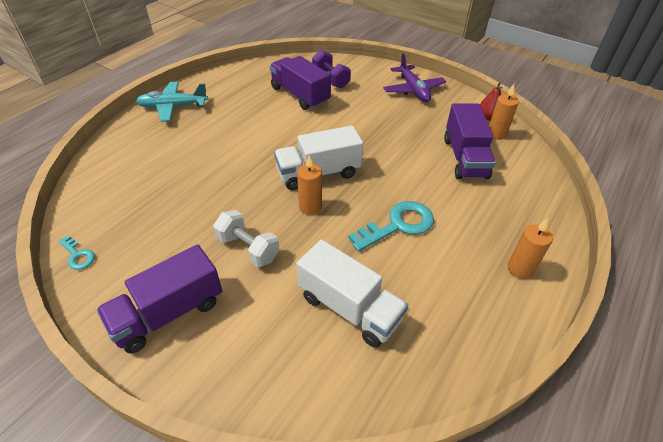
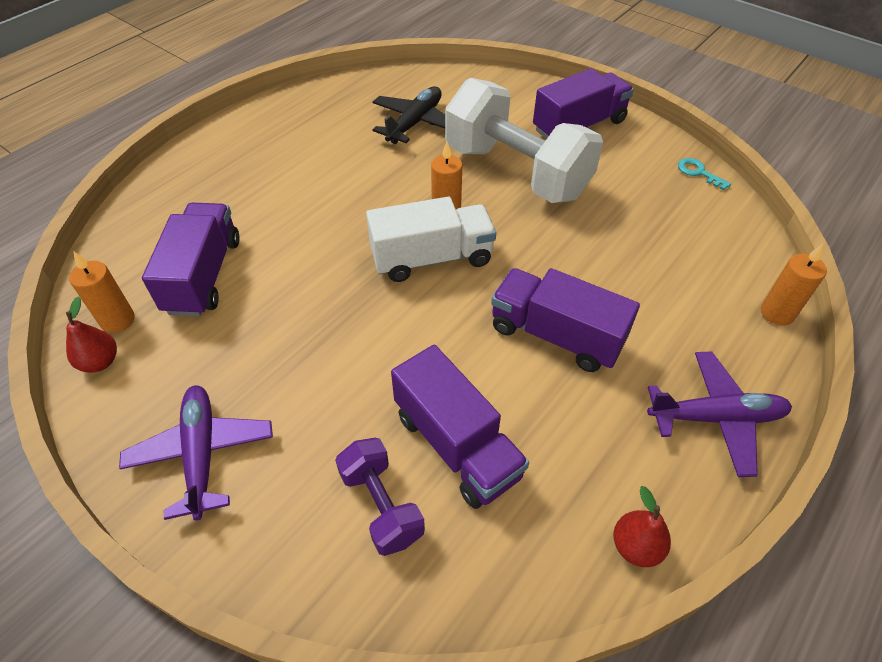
camera: 175 degrees left, 5 degrees up
(173, 107) = (716, 418): turquoise plane -> purple plane
(229, 73) = (635, 546): none -> red pear
(243, 135) = (556, 335): none -> purple truck
(248, 248) = (516, 172): white dumbbell -> white dumbbell, size x2.05
(349, 308) = (415, 123): white truck -> black plane
(398, 225) = (343, 188): turquoise key -> none
(520, 269) = (235, 144): orange candle -> orange candle (777, 313)

